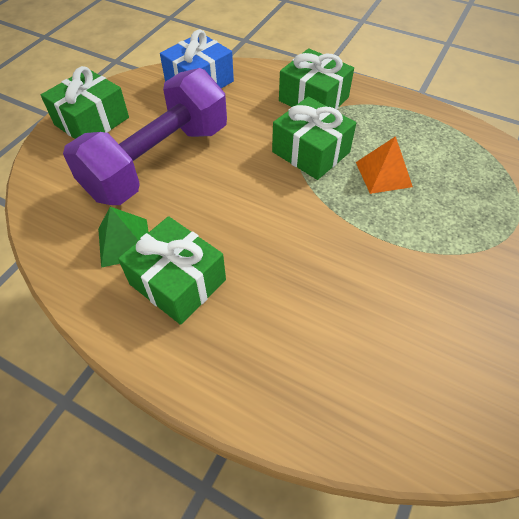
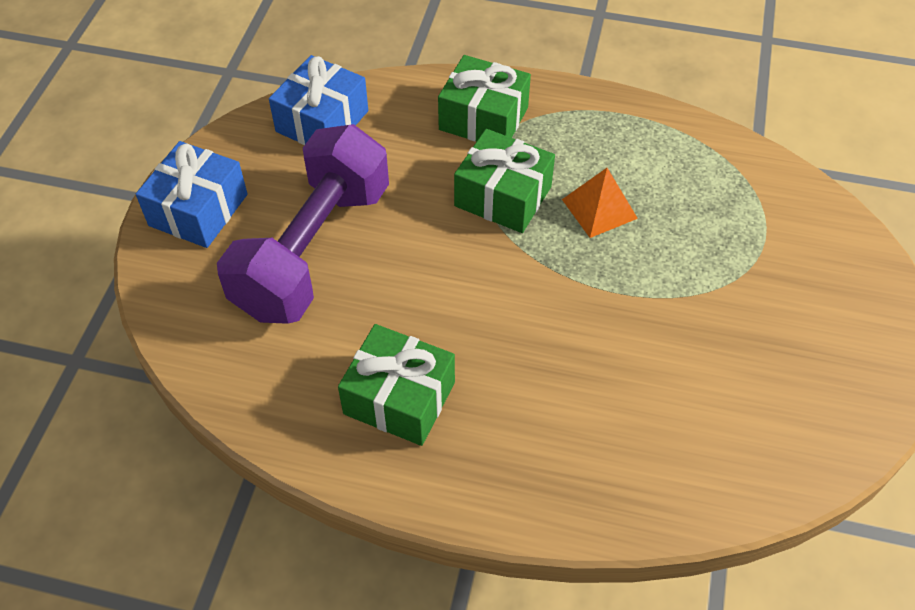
camera: 15 degrees left, 0 degrees up
(92, 121) = (198, 210): green gift -> blue gift
(124, 242) = (315, 365): green pyramid -> none

